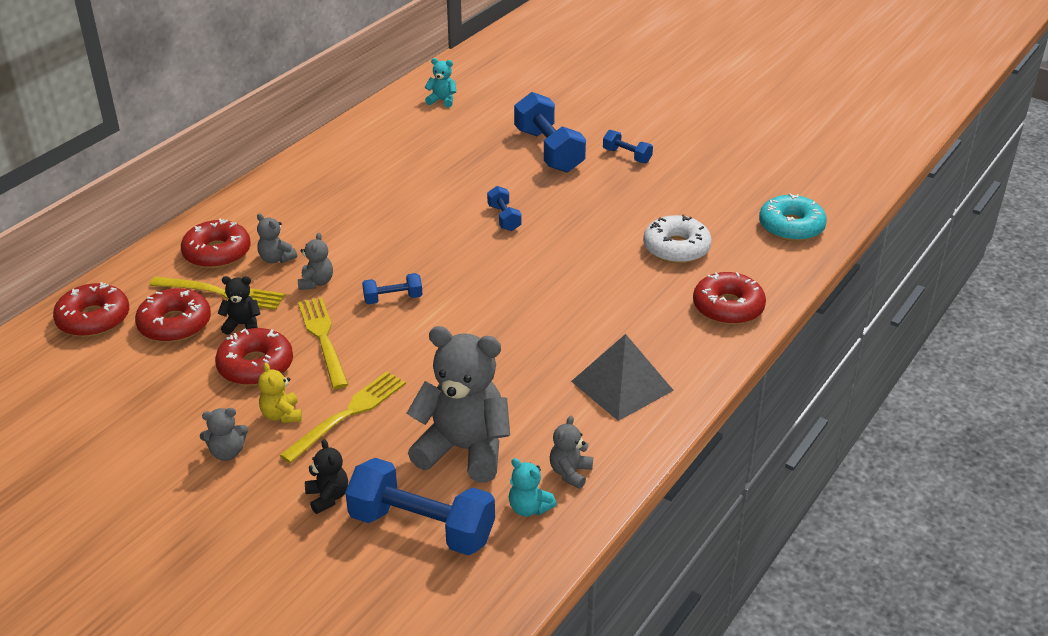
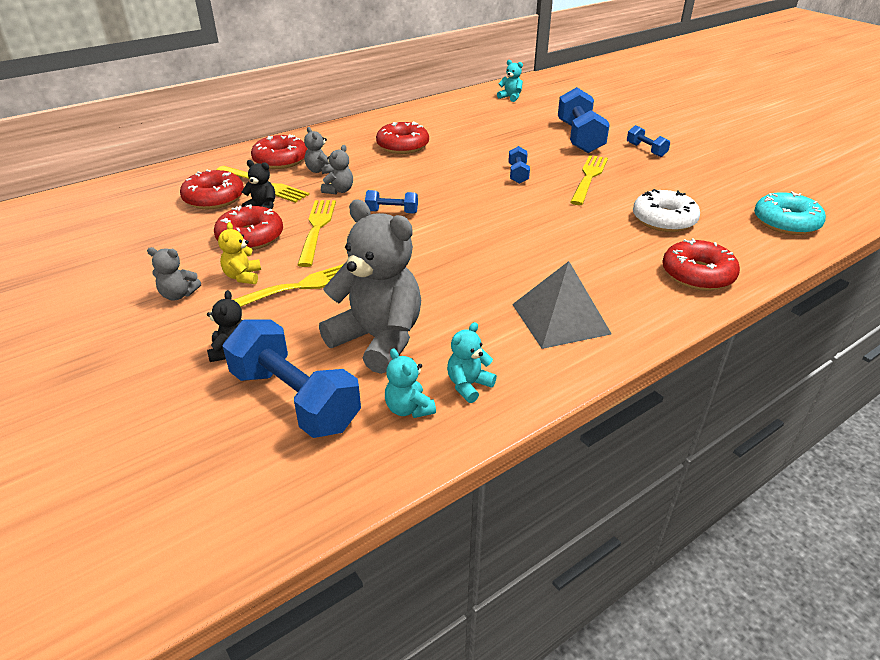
camera: 20 degrees right, 0 degrees up
(94, 319) = (161, 185): red donut -> red donut (402, 146)
(570, 473) = (468, 385): grey teddy bear -> turquoise teddy bear
(581, 207) = (589, 177): none -> yellow fork

